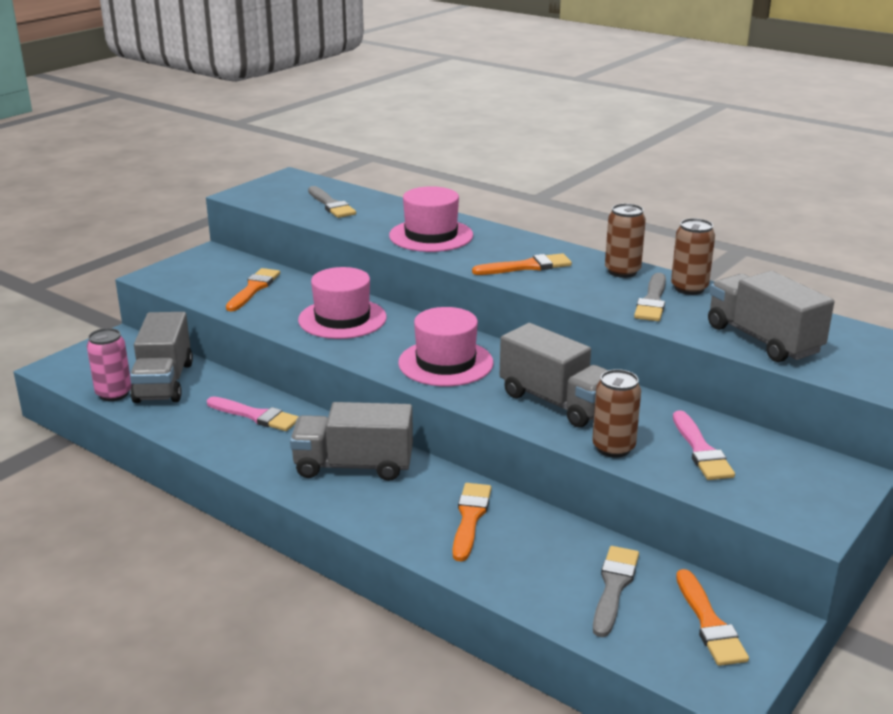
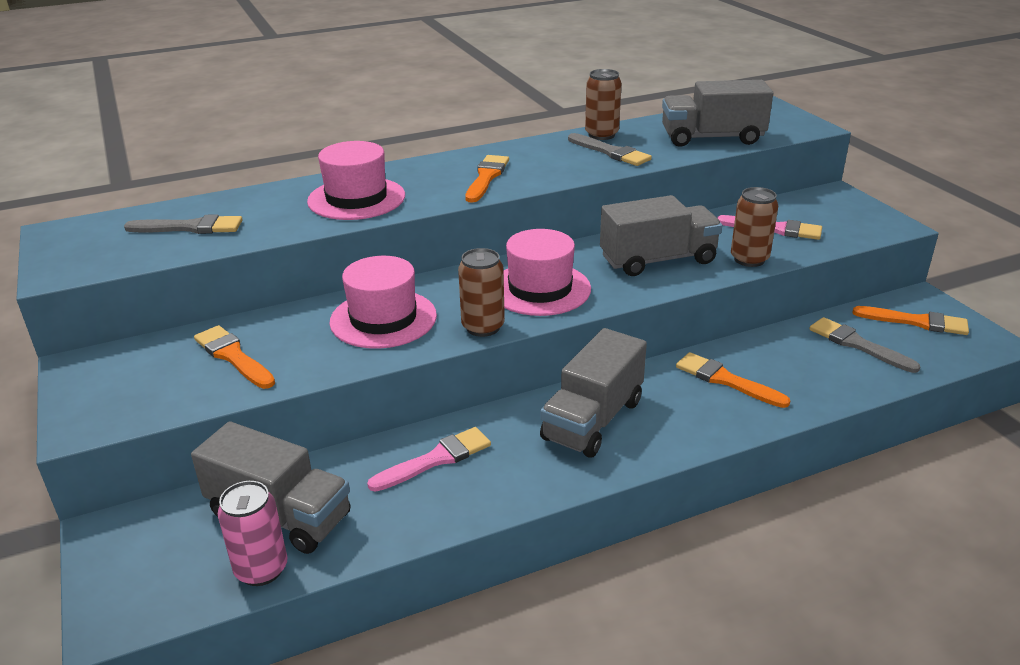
camera: 60 degrees left, 5 degrees up
(622, 271) = (543, 147): brown can -> brown can (483, 327)

